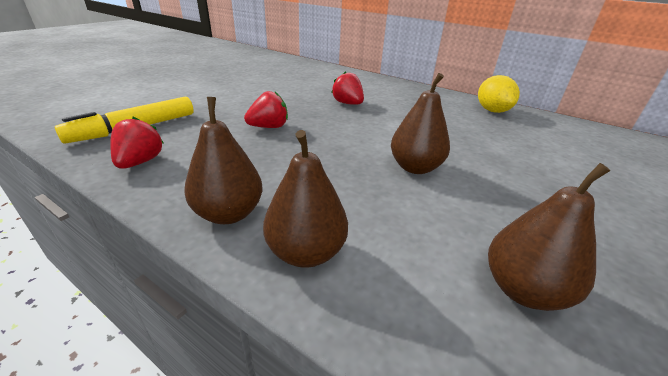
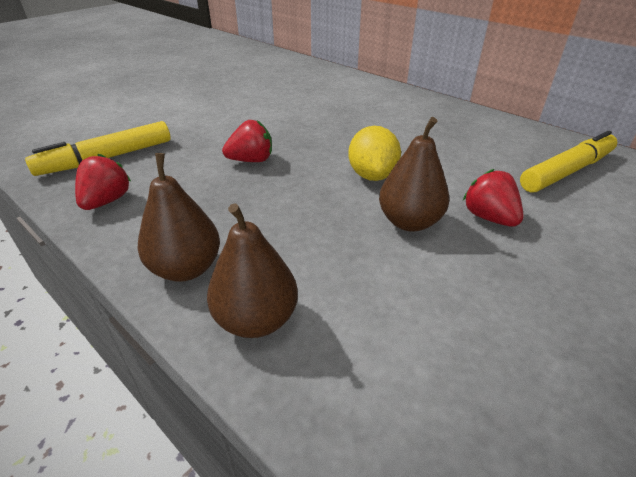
camera: 10 degrees right, 5 degrees up
(348, 103) = (353, 129): red strawberry -> red strawberry (489, 217)
(492, 111) = (539, 143): yellow lemon -> yellow lemon (372, 175)
(519, 129) = (566, 171): none -> yellow marker
(523, 290) = (485, 385): brown pear -> none

